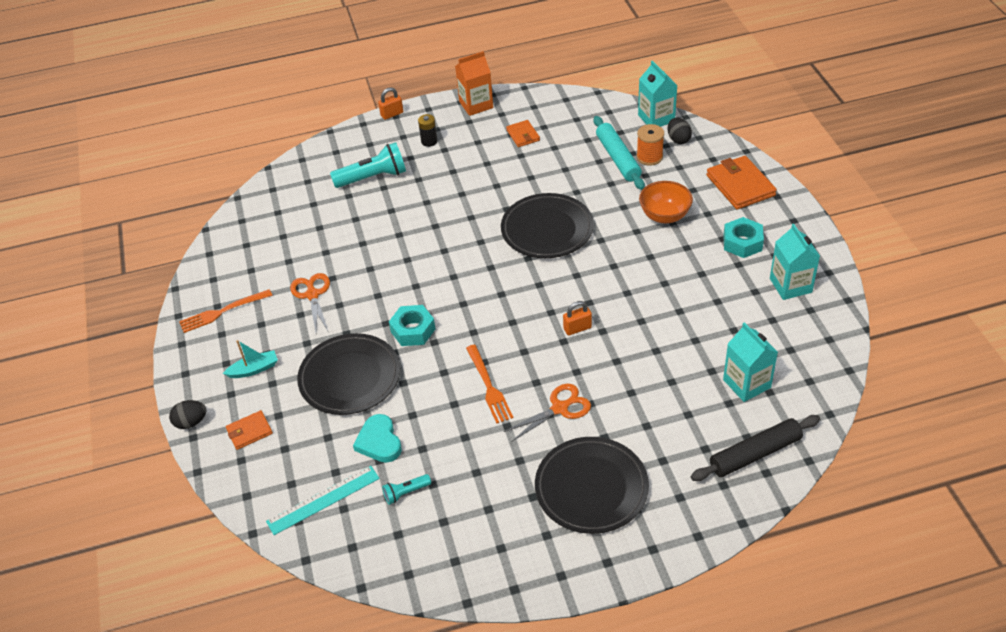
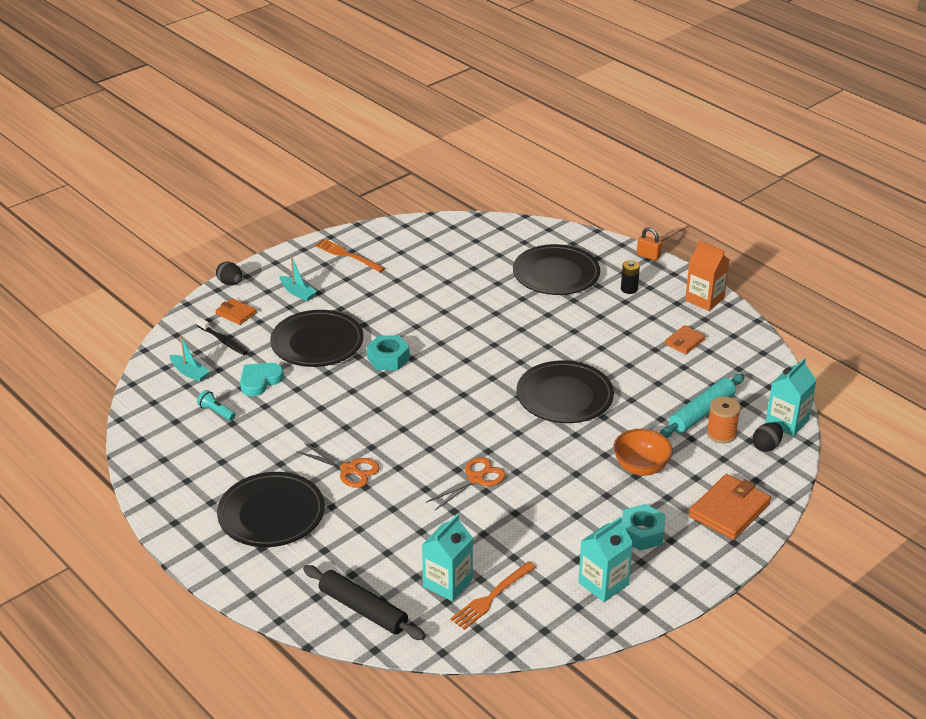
camera: 60 degrees right, 10 degrees down
(289, 455) = (223, 341): none -> black toothbrush
(312, 295) = (394, 292): orange scissors -> orange scissors (475, 479)
(323, 500) = (190, 372): turquoise ruler -> turquoise boat
(373, 177) = (556, 274): turquoise flashlight -> black plate
(489, 387) = (350, 421): orange fork -> orange fork (491, 598)
(577, 328) = (450, 453): orange padlock -> none

